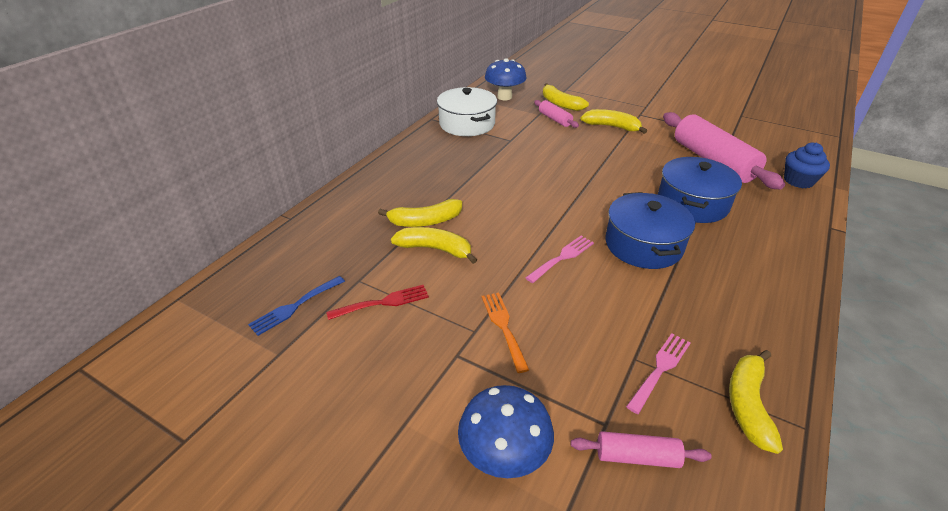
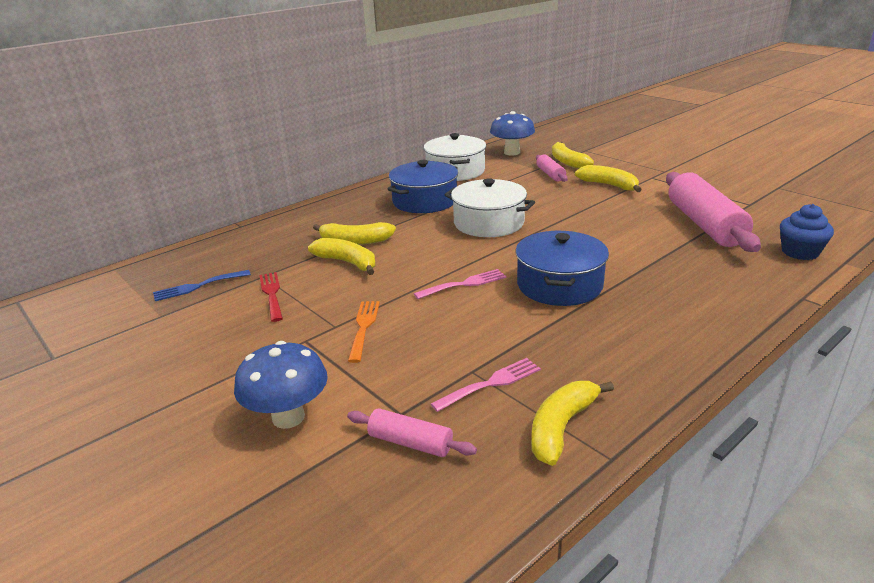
camera: 20 degrees right, 10 degrees down
(383, 302) = (271, 294): red fork -> red fork turned 105 degrees counterclockwise
(537, 182) = (489, 223): none -> white pot
(692, 203) = (646, 258): blue pot -> blue pot (425, 201)

